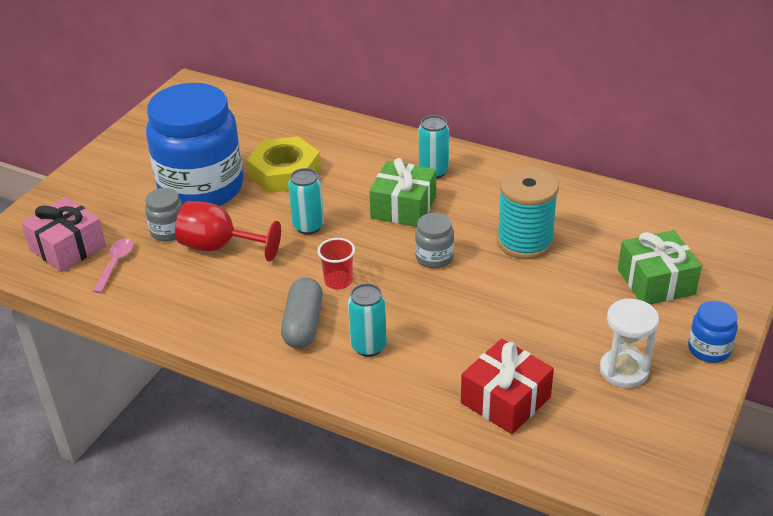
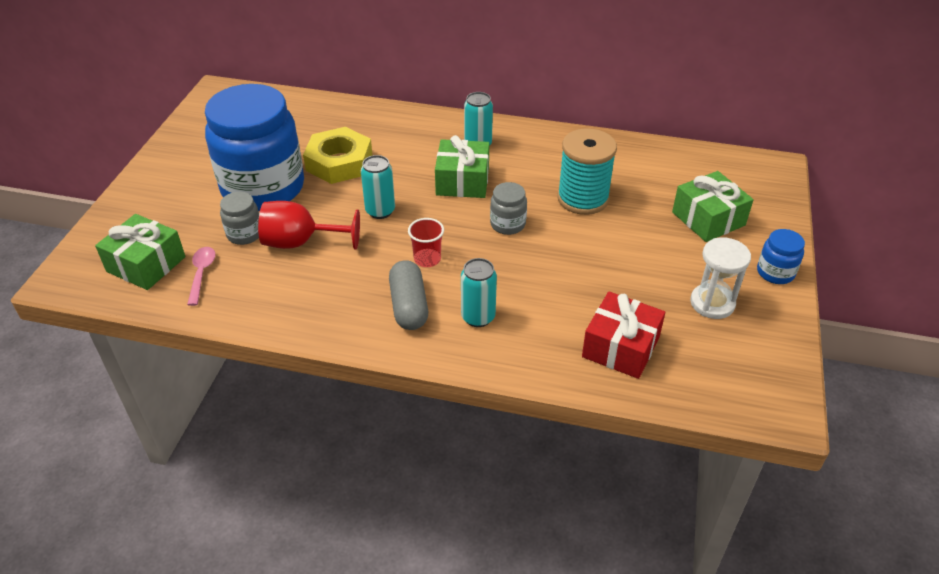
camera: 15 degrees left, 5 degrees up
(68, 247) = (146, 264): pink gift -> green gift

